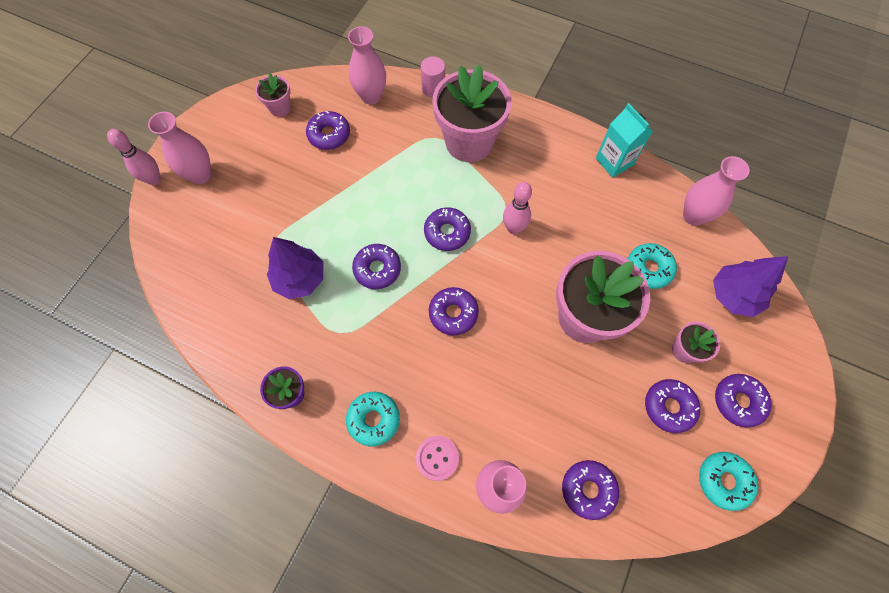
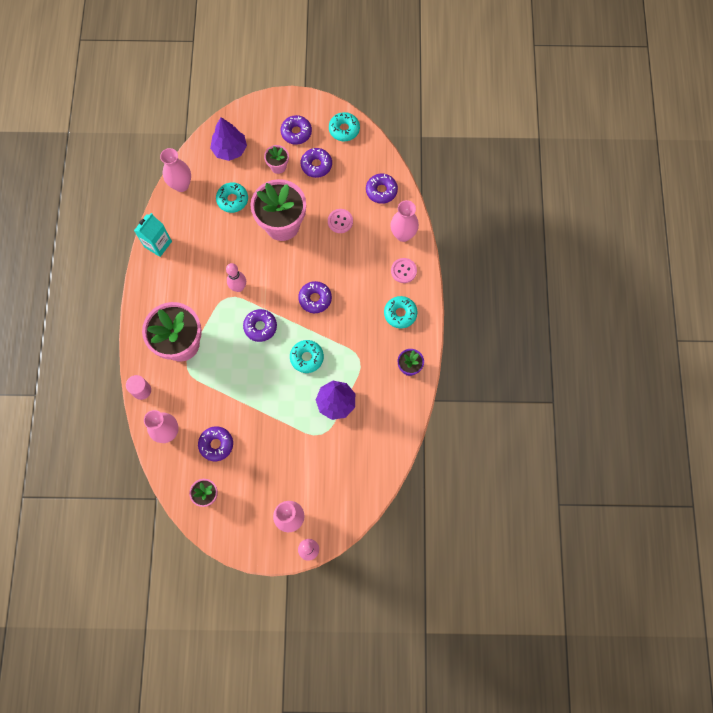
camera: 115 degrees left, 5 degrees up
(377, 269) = (307, 358): purple donut -> turquoise donut
(558, 400) = (340, 221): none -> pink button

